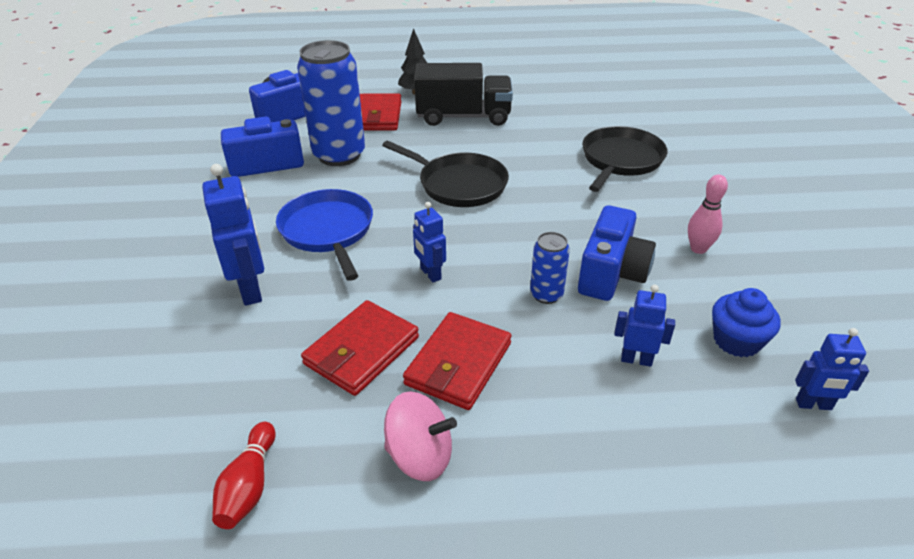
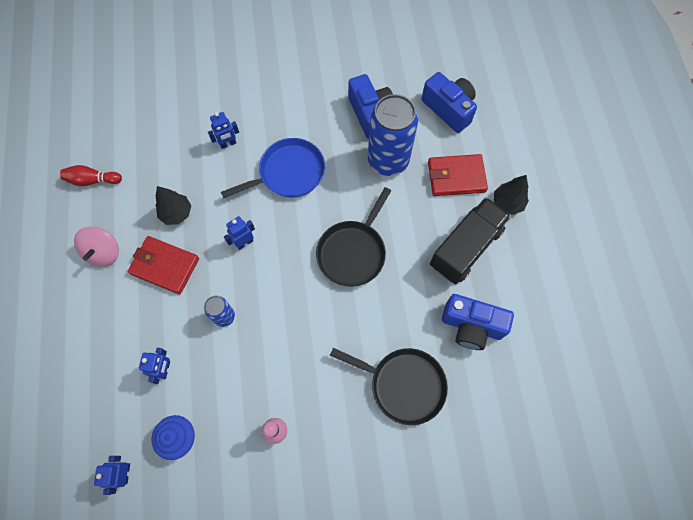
camera: 85 degrees right, 30 degrees up
(251, 290) = (228, 144): blue robot -> blue robot, size x0.61
(362, 351) = (176, 213): red wallet -> black tree
(463, 117) = (465, 248): black truck -> black truck turned 135 degrees counterclockwise
(611, 274) = (246, 362): blue camera -> blue camera (471, 326)

